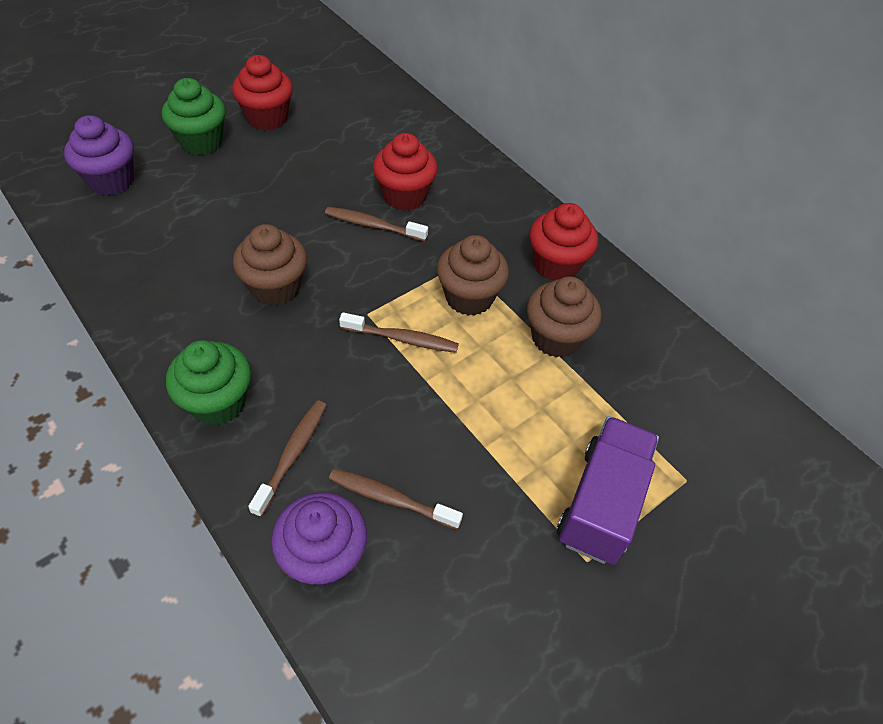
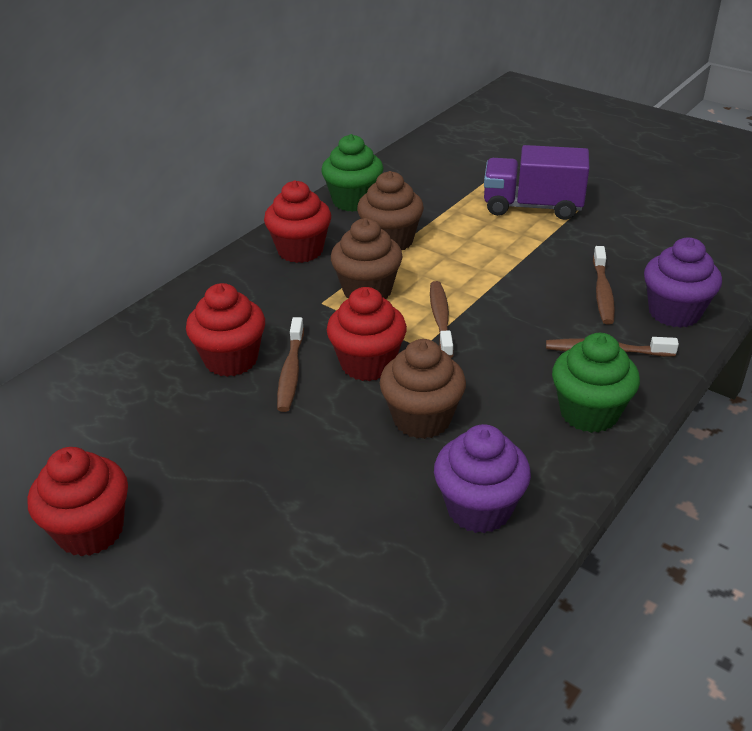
camera: 100 degrees left, 15 degrees down
(111, 180) = (294, 669): purple cupcake -> purple cupcake (479, 508)
(201, 142) = (167, 590): green cupcake -> green cupcake (353, 201)
(360, 272) = (367, 364): none -> red cupcake

